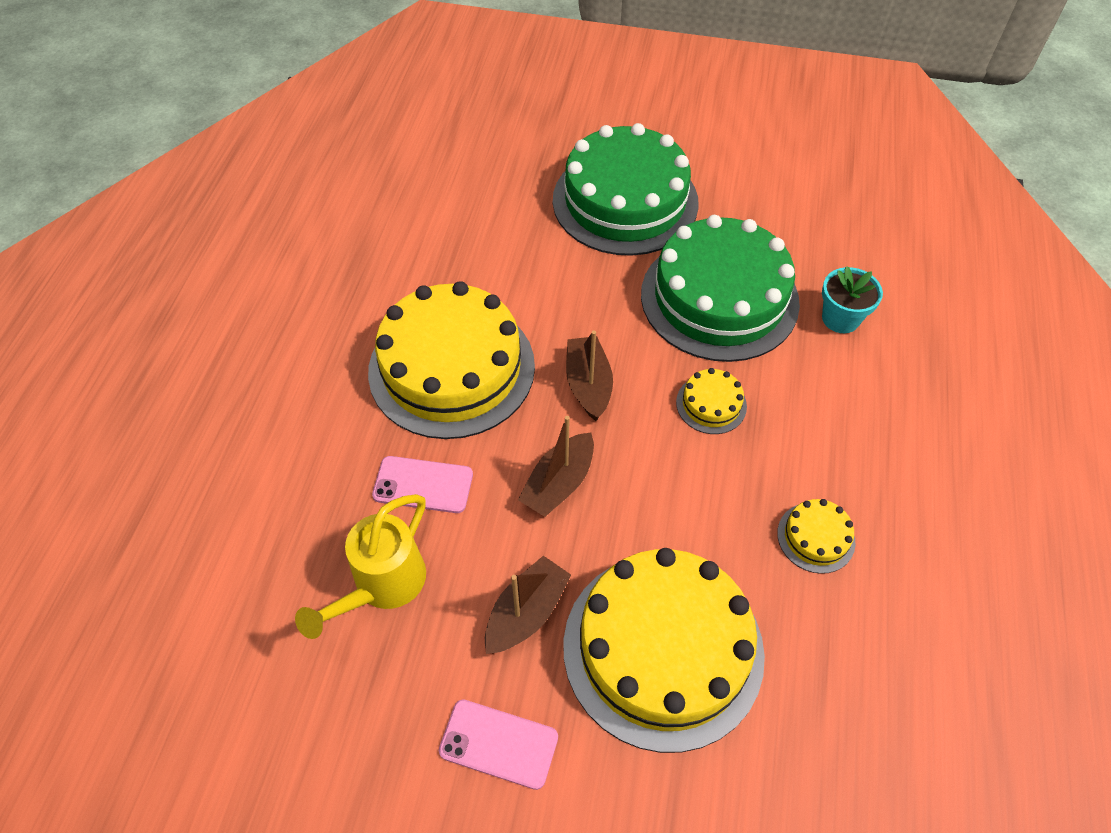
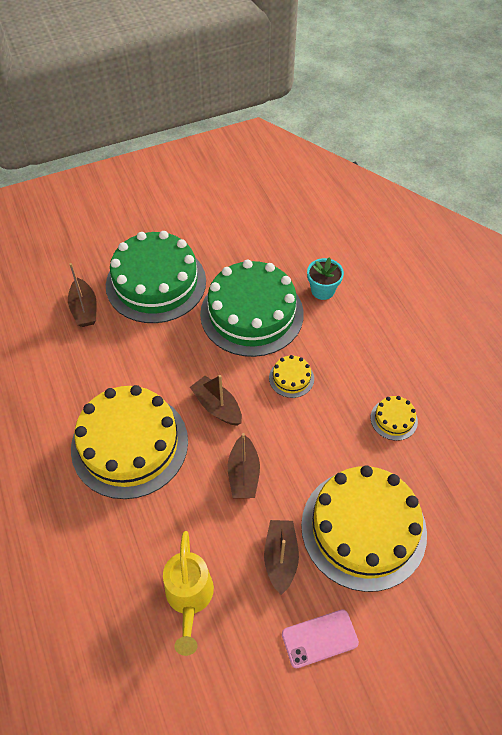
camera: 35 degrees left, 0 degrees up
(423, 485) = (167, 524): pink phone -> none
(518, 189) = (84, 309): none -> brown boat

